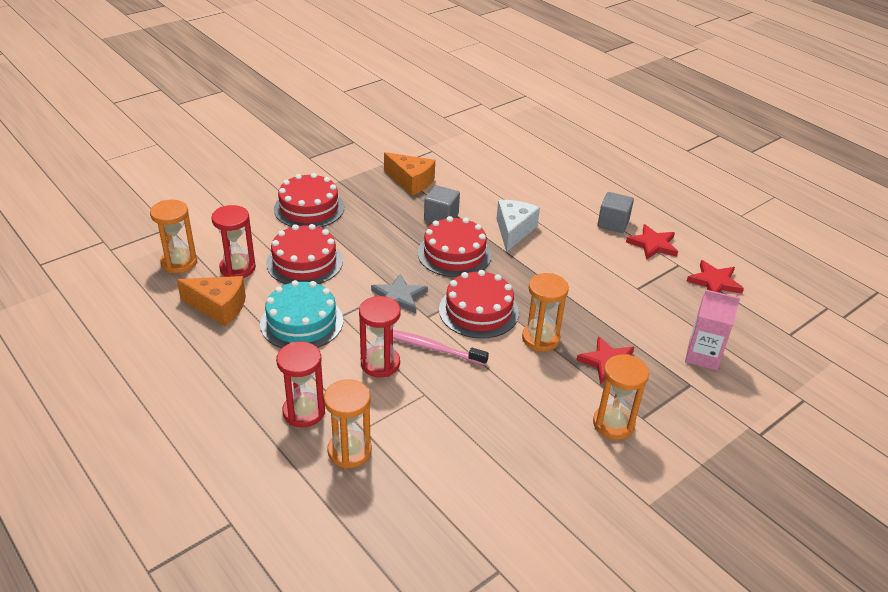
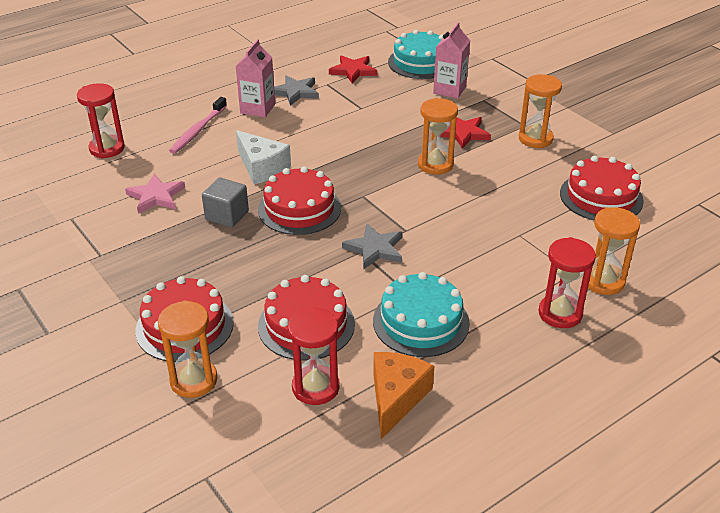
camera: 85 degrees left, 0 degrees up
(179, 263) = (298, 452): orange hourglass -> orange hourglass (193, 380)
(380, 364) = (482, 262): red hourglass -> red hourglass (107, 148)
(411, 181) = (142, 237): orange cheese -> none
(431, 348) = (454, 229): pink toothbrush -> pink toothbrush (198, 130)
(463, 182) = (156, 196): none -> pink star
(478, 311) = (396, 197): red cake -> red cake (601, 197)
(513, 231) = (261, 167): white cheese -> white cheese turned 150 degrees counterclockwise
(613, 223) = (257, 109): grey cube -> pink carton
(653, 245) = (295, 92): red star -> grey star
(759, 334) = (421, 62): none -> turquoise cake

